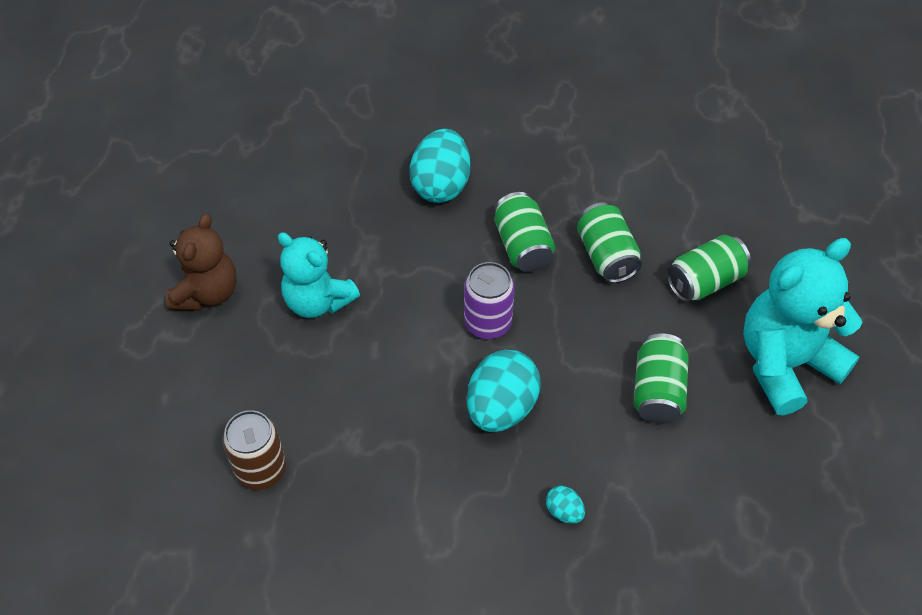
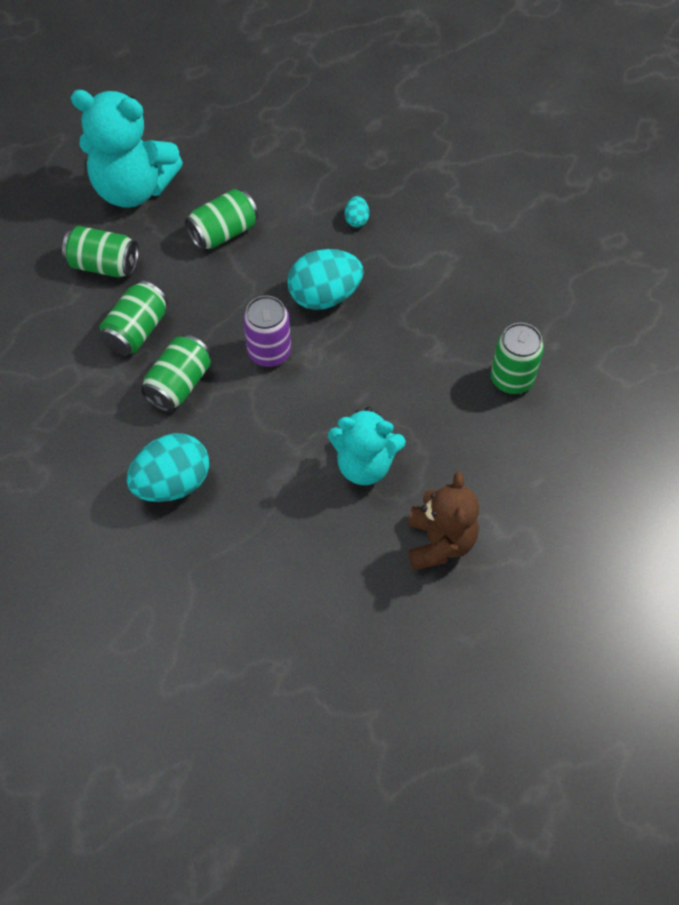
camera: 135 degrees left, 5 degrees up
(207, 293) = (439, 542): brown teddy bear -> brown teddy bear turned 120 degrees clockwise
(261, 469) = (511, 379): brown can -> green can
(318, 301) = (364, 465): turquoise teddy bear -> turquoise teddy bear turned 105 degrees clockwise

